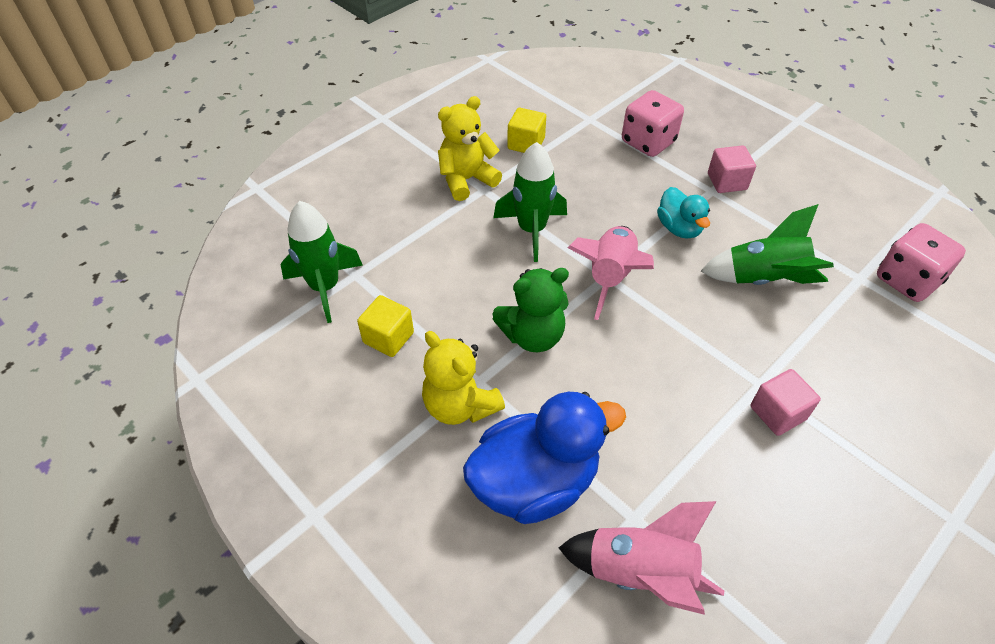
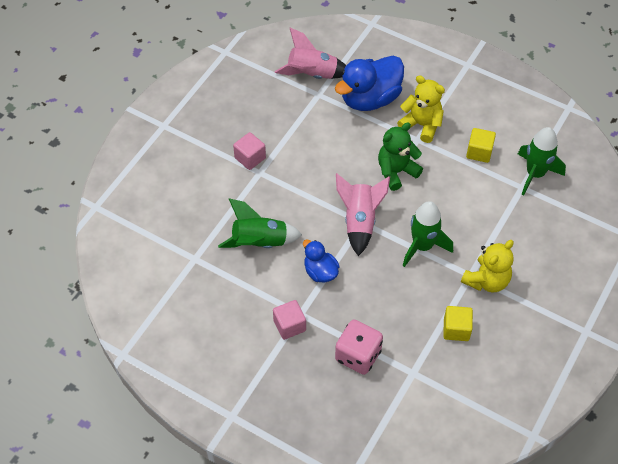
camera: 165 degrees right, 5 degrees up
(679, 228) = (320, 272): turquoise duck -> blue duck
(907, 280) = (163, 263): pink dice -> none

